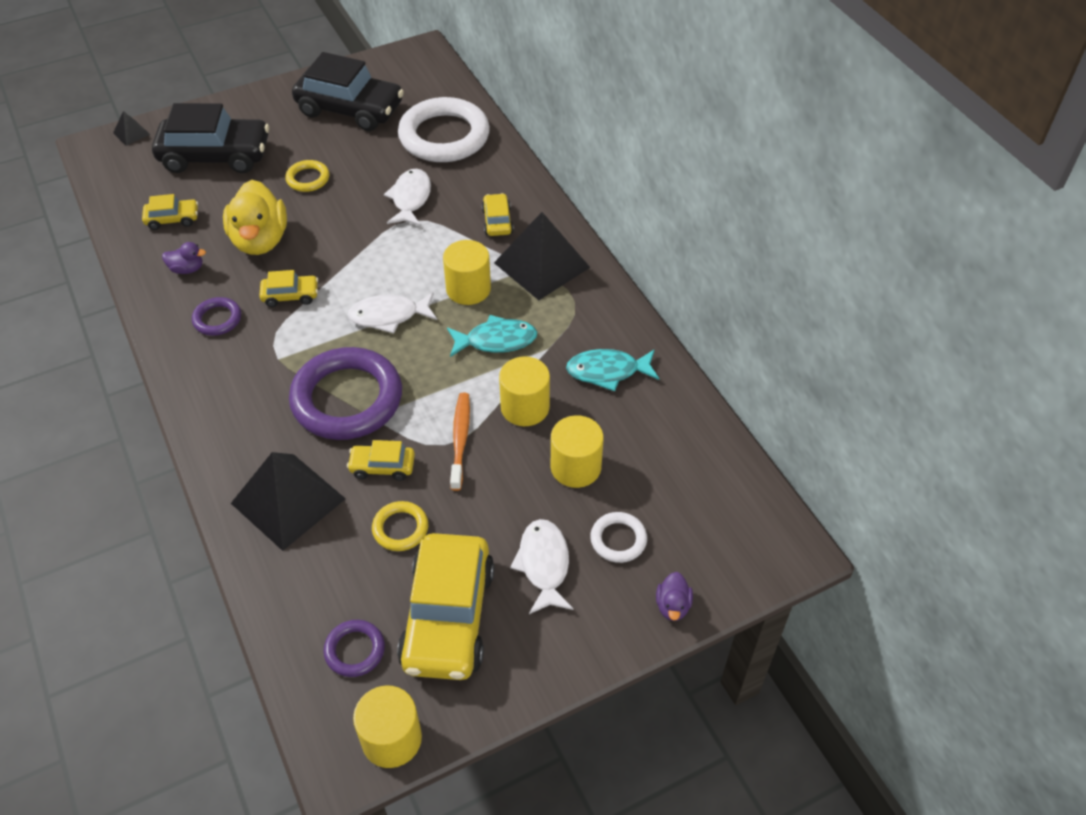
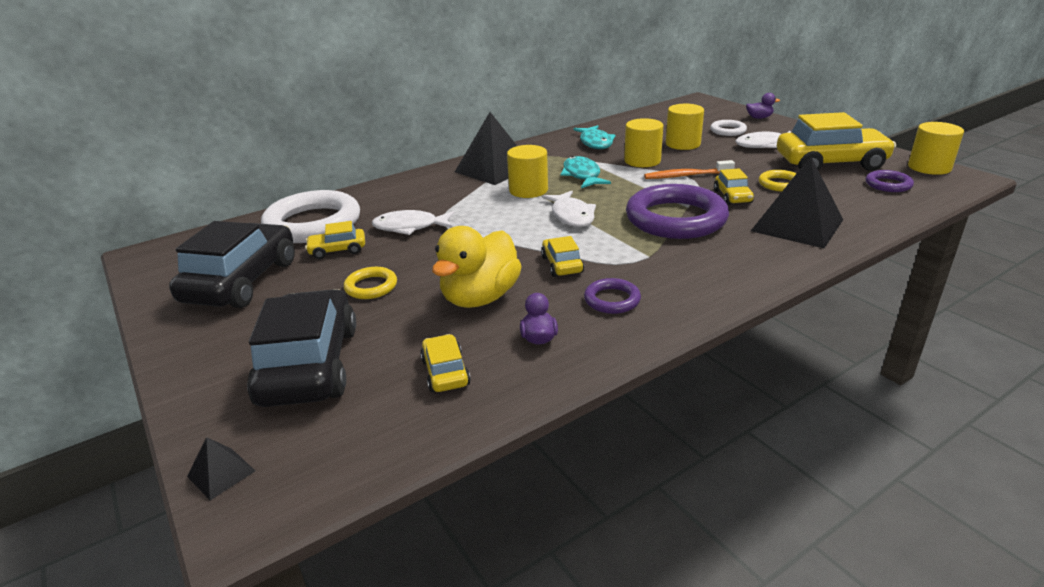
camera: 95 degrees left, 20 degrees down
(260, 240) = (480, 297): yellow duck -> yellow duck turned 135 degrees clockwise
(497, 221) = (442, 189): yellow car -> yellow car (337, 250)

